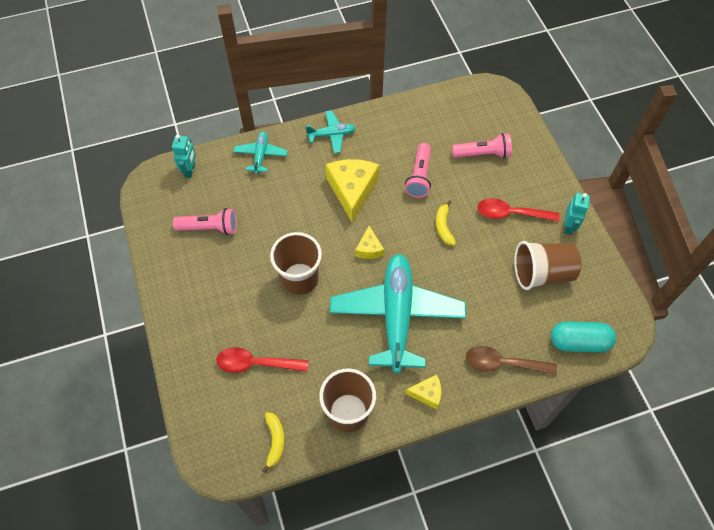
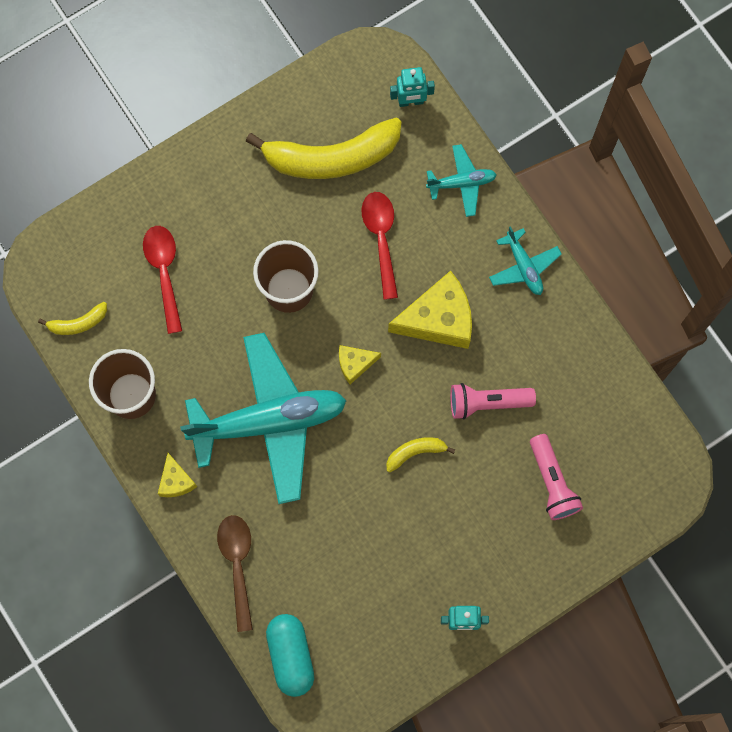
camera: 75 degrees right, 15 degrees up
(210, 228) = (331, 157): pink flashlight -> yellow banana
(511, 213) = (461, 538): red spoon -> red spoon (381, 238)
(542, 273) = (378, 594): brown cup -> none

